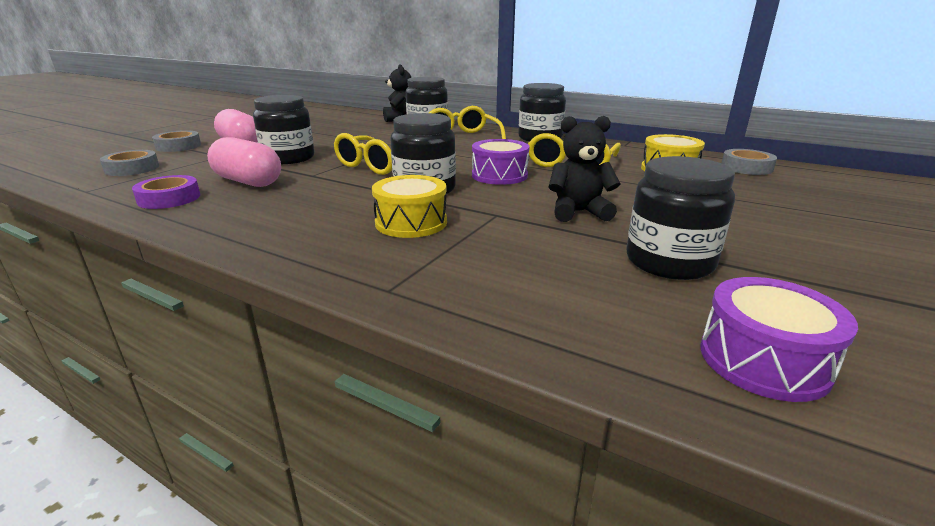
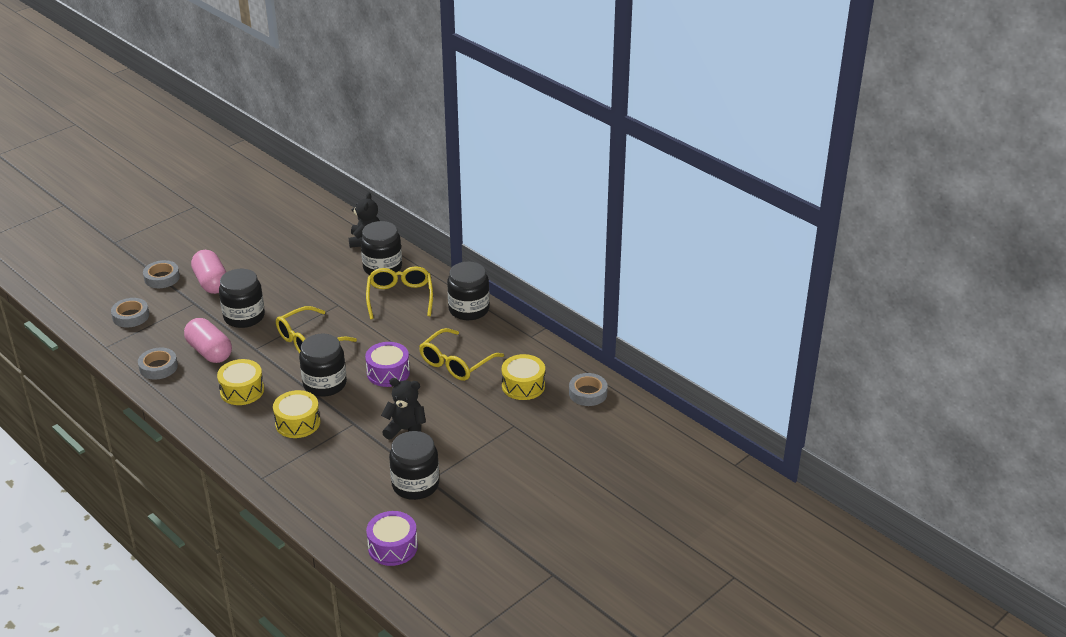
camera: 15 degrees right, 10 degrees up
(169, 198) = (158, 367): purple tape -> grey tape
(307, 205) = (242, 391): none -> yellow drum

